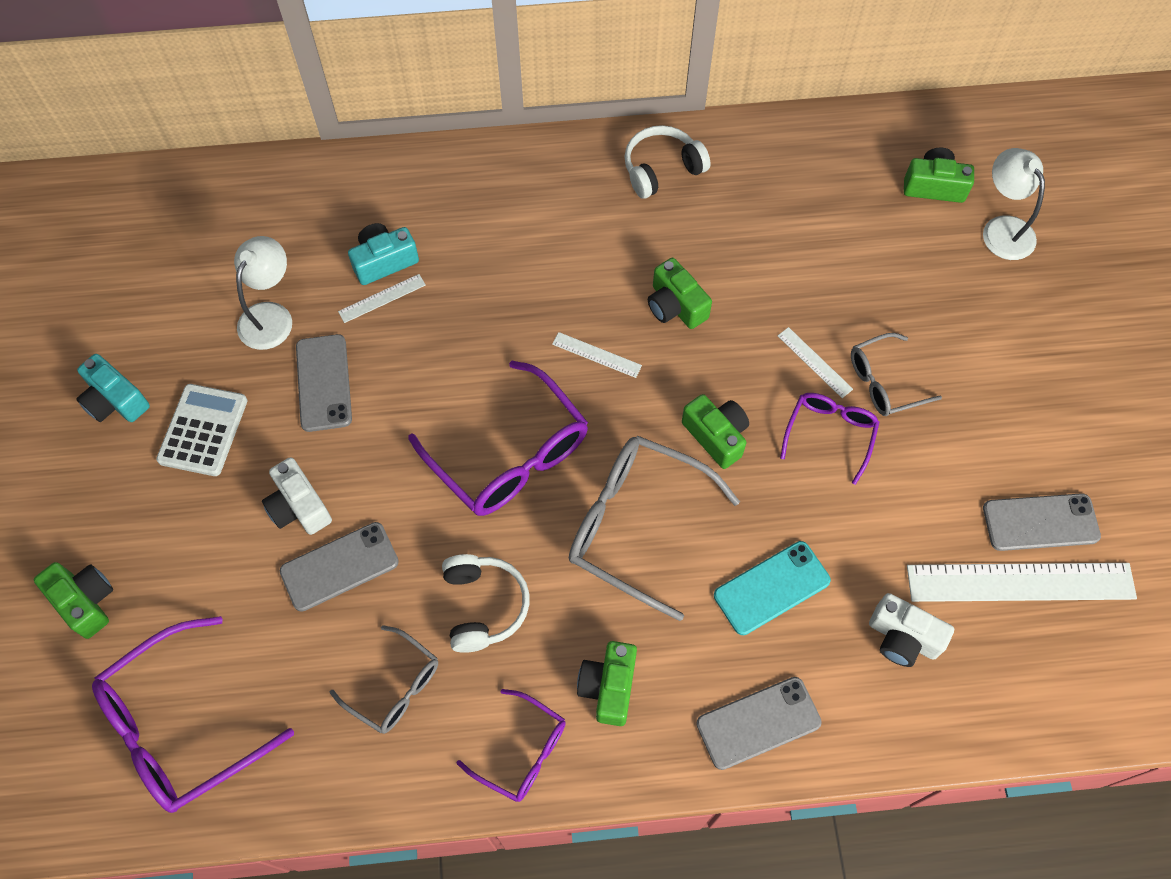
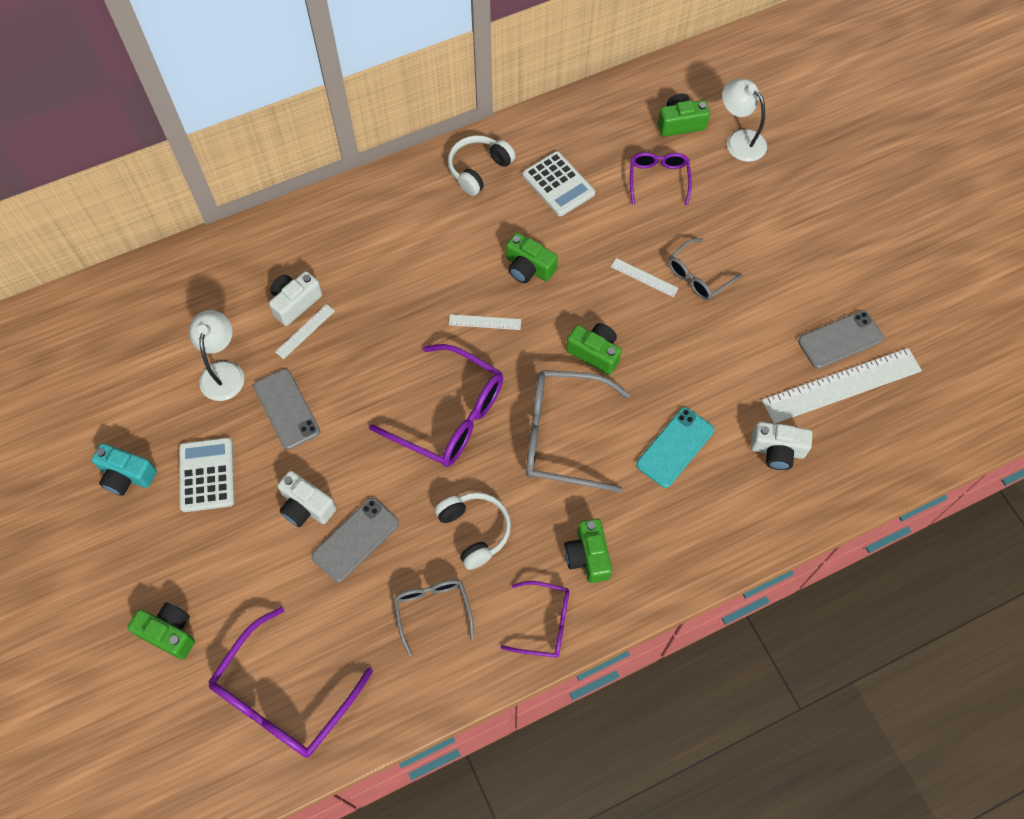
camera: 20 degrees left, 0 degrees up
(384, 261) = (295, 303): turquoise camera -> white camera
(394, 686) = (432, 611): grey glasses -> grey glasses turned 120 degrees counterclockwise
(751, 216) = (558, 184): none -> white calculator
(758, 723) = (701, 544): grey phone -> none
(829, 434) = (674, 326): purple glasses -> purple glasses (658, 180)

